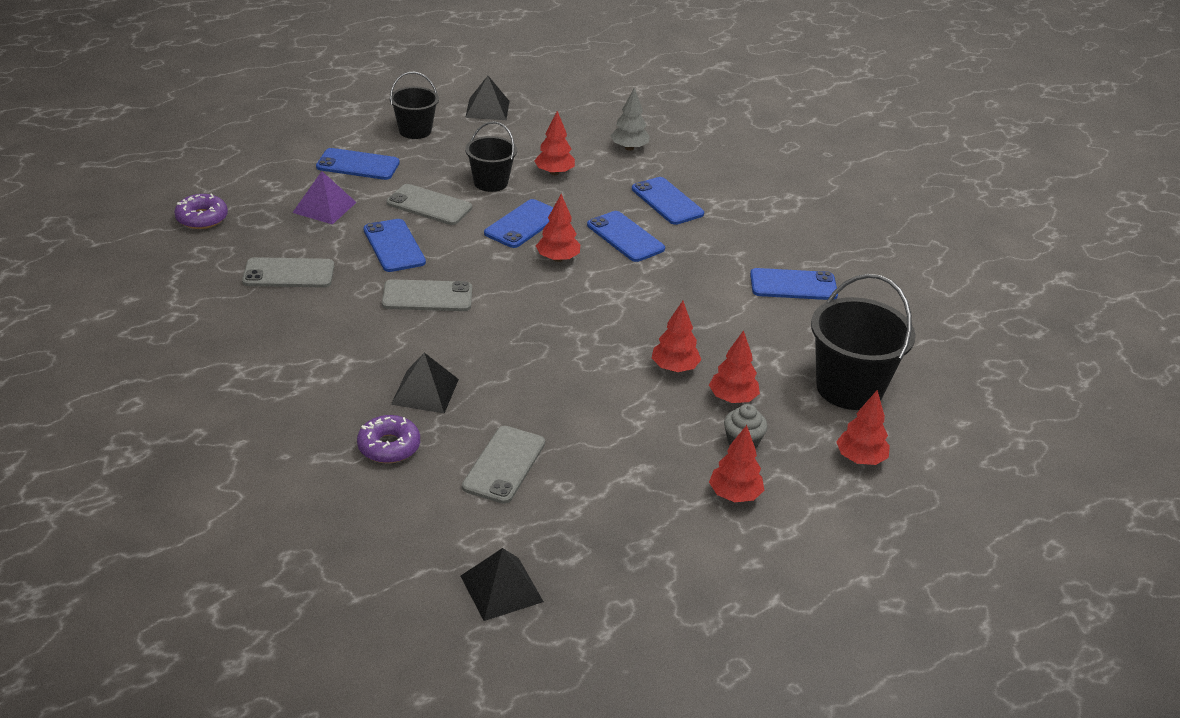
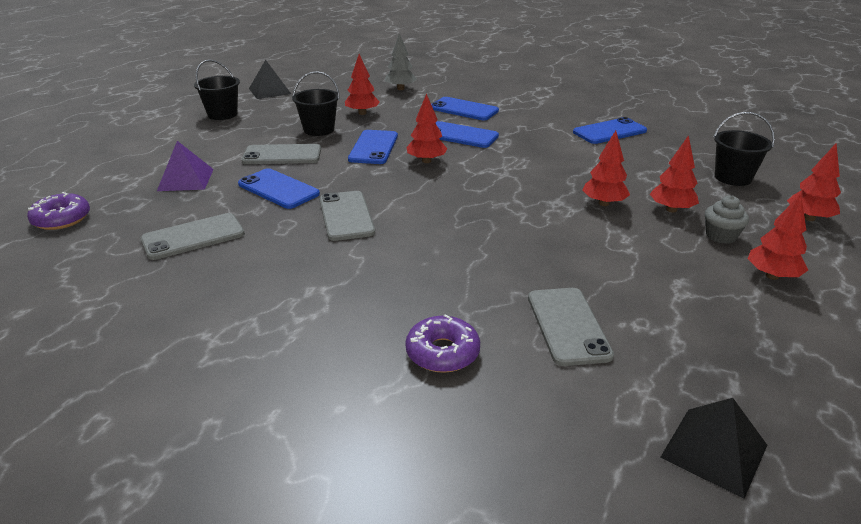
camera: 25 degrees left, 5 degrees down
(358, 165) = (191, 145): blue phone -> none
(425, 391) = (424, 290): black pyramid -> none
(427, 296) = (346, 216): grey phone -> grey phone turned 75 degrees counterclockwise
(849, 388) = (733, 178): black bucket -> black bucket, size x0.61

